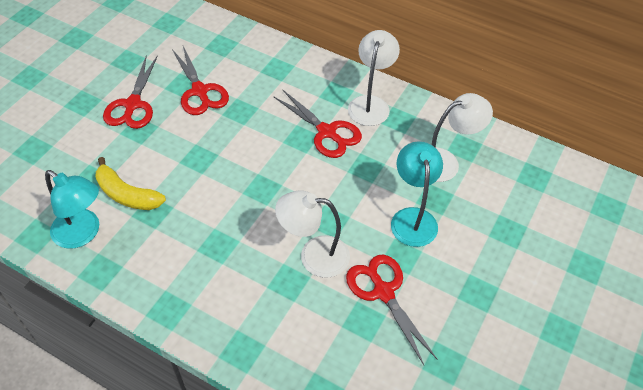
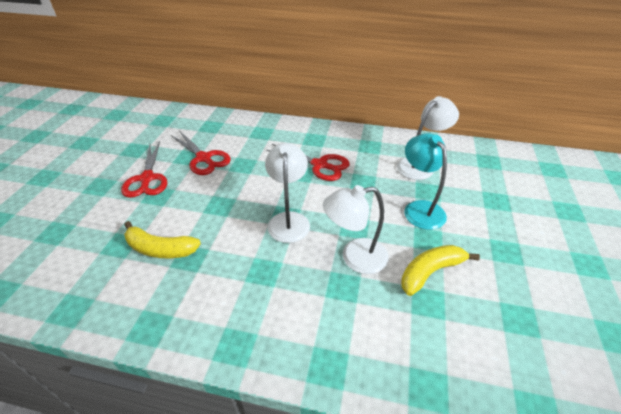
camera: 15 degrees left, 10 degrees down
(83, 234) = (122, 295): turquoise lamp -> none
(370, 104) = (343, 141): white lamp -> white lamp (289, 220)
(383, 292) = (430, 272): red scissors -> yellow banana

